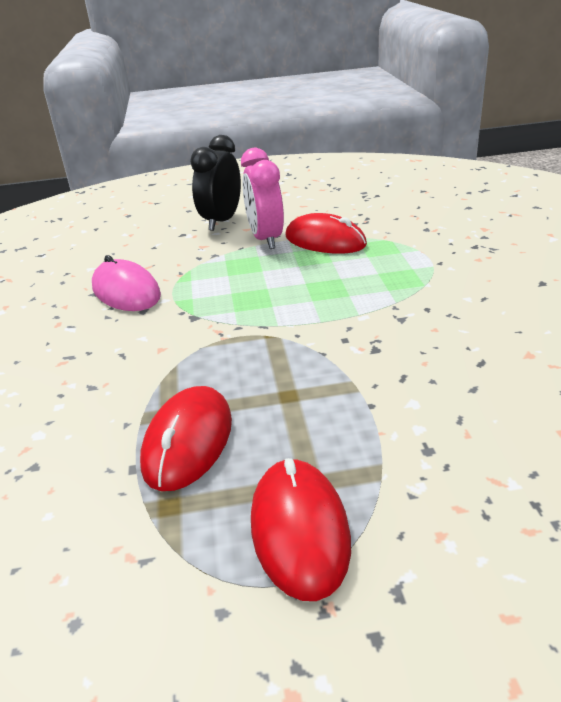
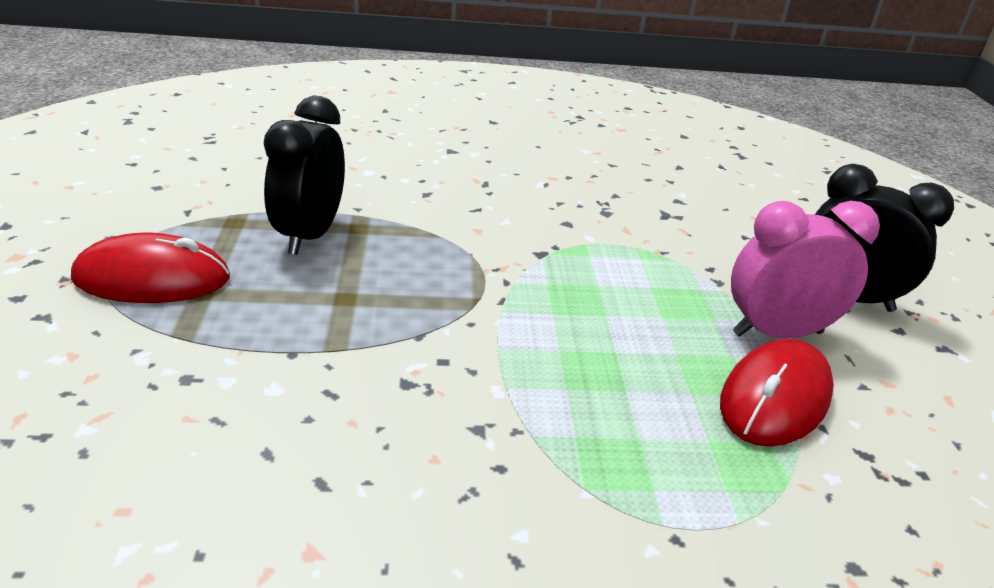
camera: 90 degrees right, 0 degrees up
(126, 291) = (616, 214): pink mouse -> none
(188, 441) = (310, 235): red mouse -> black clock

